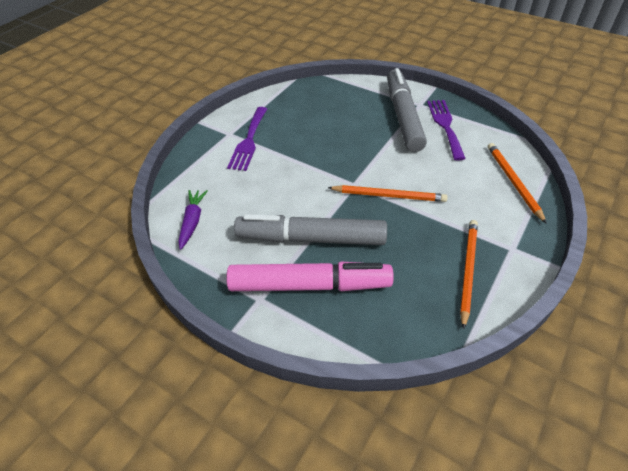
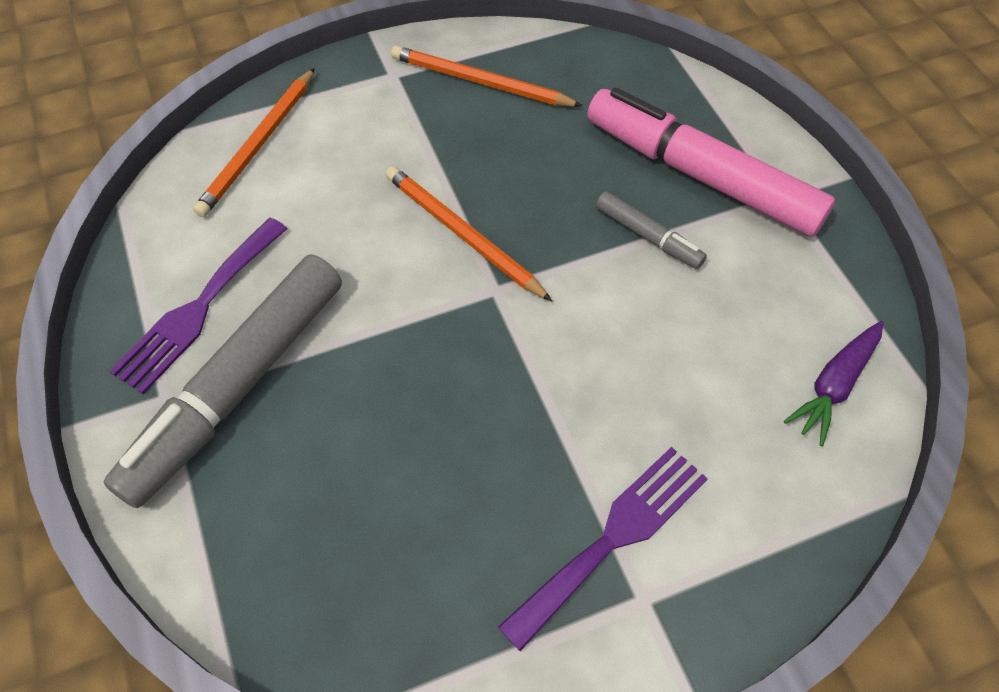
camera: 145 degrees left, 10 degrees up
(311, 239) = (648, 236): grey marker -> grey marker, size x0.46
(467, 271) = (481, 82): orange pencil -> orange pencil turned 60 degrees clockwise

